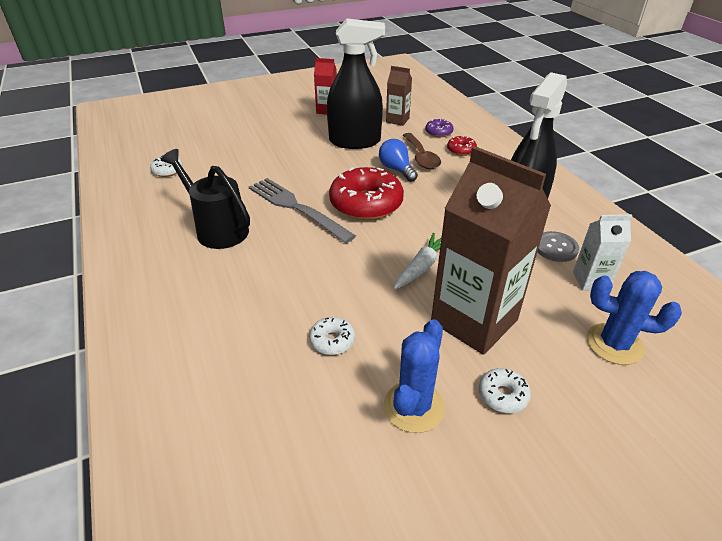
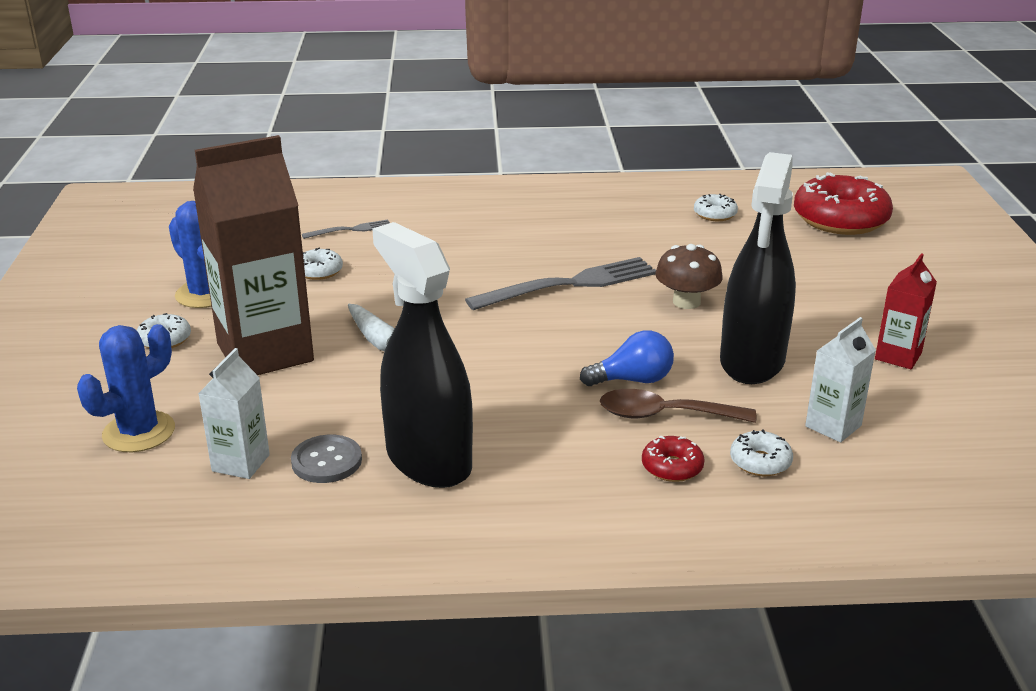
camera: 110 degrees right, 10 degrees down
(217, 229) = (555, 234): black watering can -> none
(238, 350) = (351, 230): none -> grey fork
(300, 165) = (686, 302): none -> brown mushroom
(366, 204) = (547, 334): red donut -> red donut (840, 219)
(397, 120) = (833, 426): brown carton -> white carton
(438, 132) = (760, 462): purple donut -> white donut

